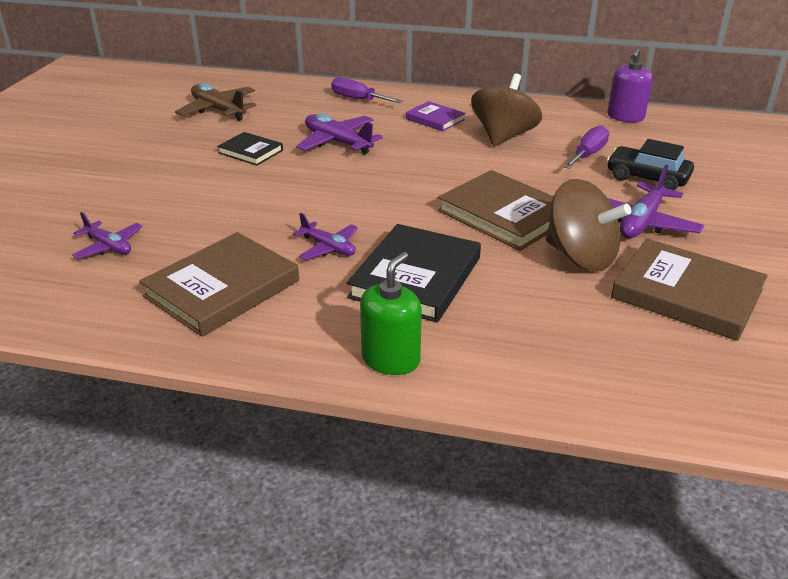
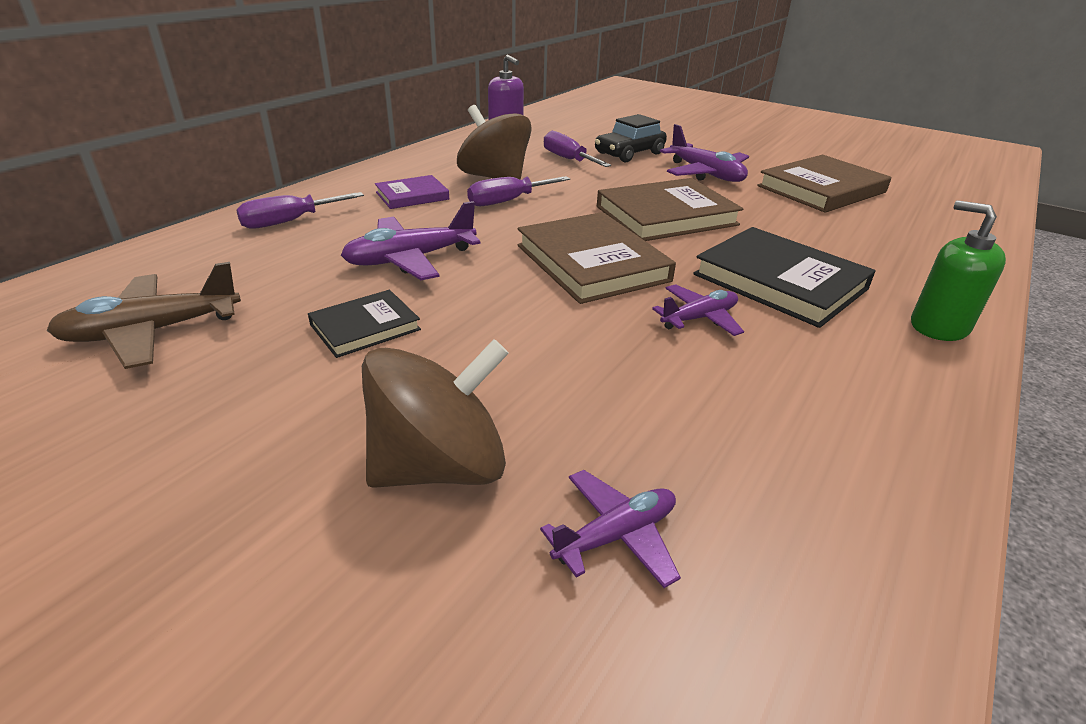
camera: 70 degrees left, 0 degrees up
(222, 288) = (787, 417): brown book -> brown book (591, 263)
(462, 150) = (508, 201): none -> purple screwdriver
(580, 257) = (756, 206): brown spinning top -> brown spinning top (440, 466)

